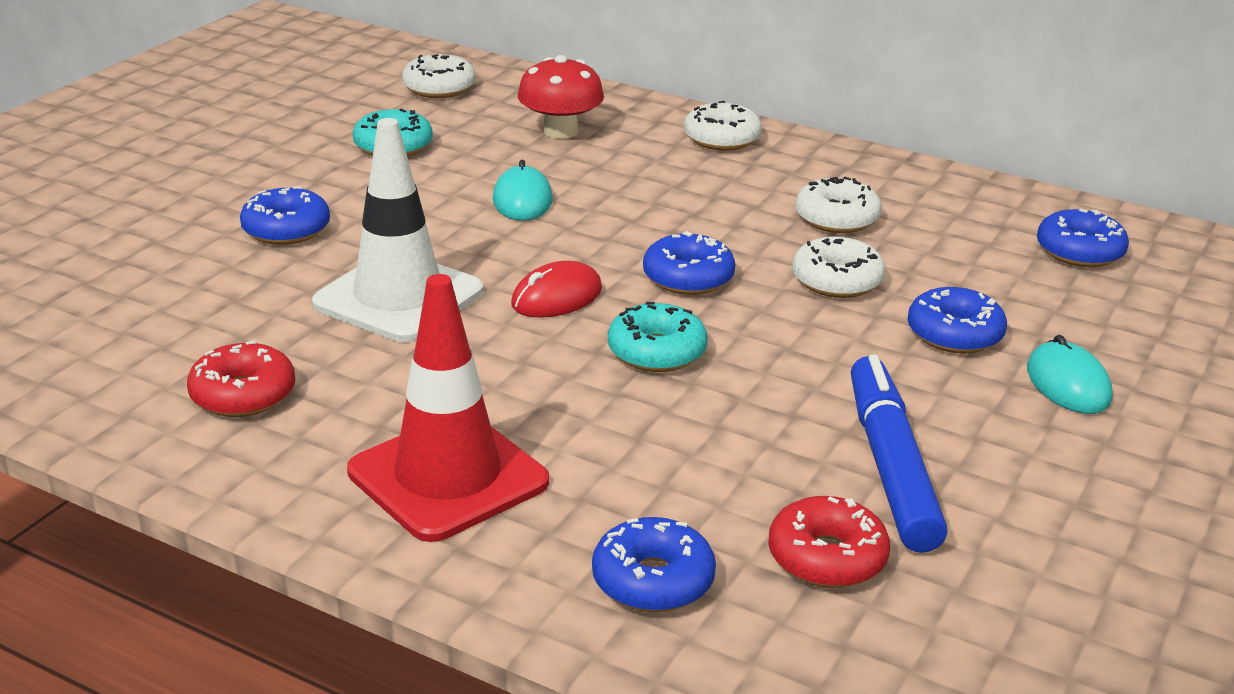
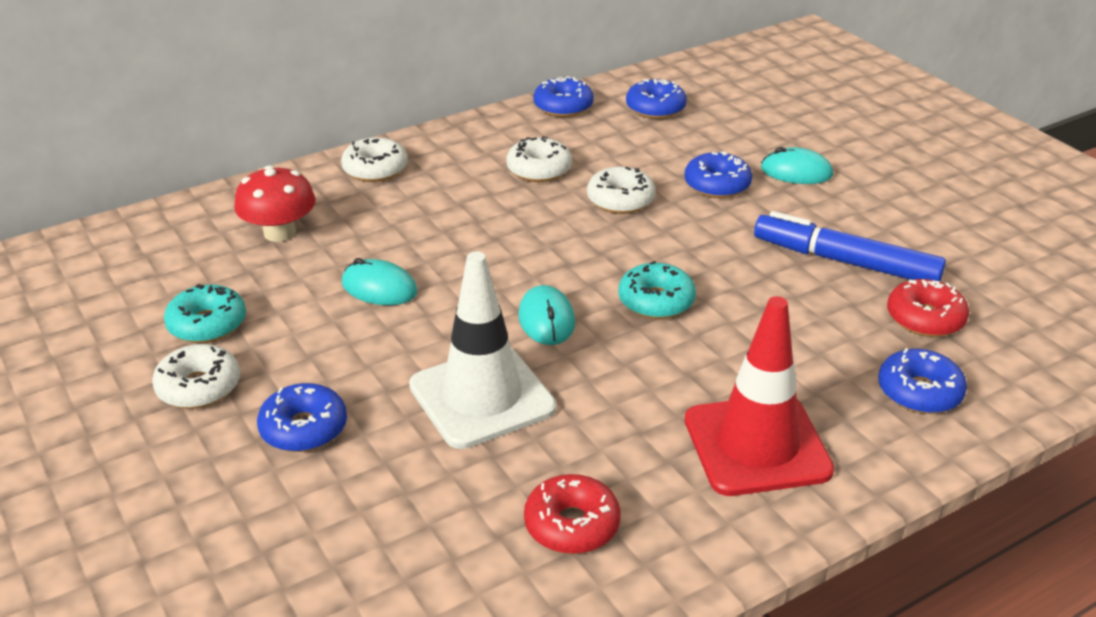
camera: 60 degrees left, 5 degrees up
(439, 88) = (120, 266): white donut -> white donut (199, 387)
(557, 297) = (546, 319): red mouse -> turquoise mouse
(688, 278) = (567, 254): blue donut -> blue donut (563, 106)

